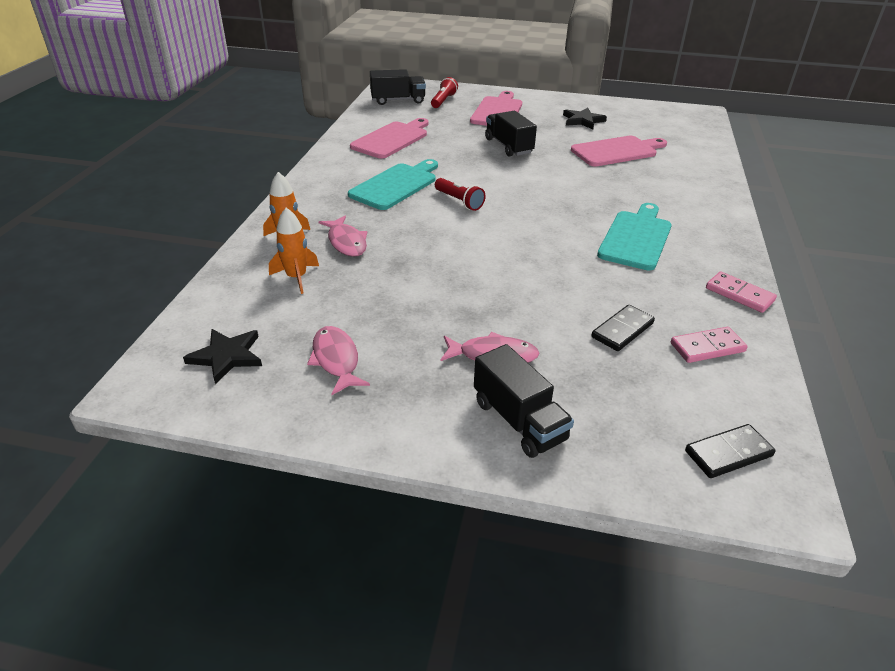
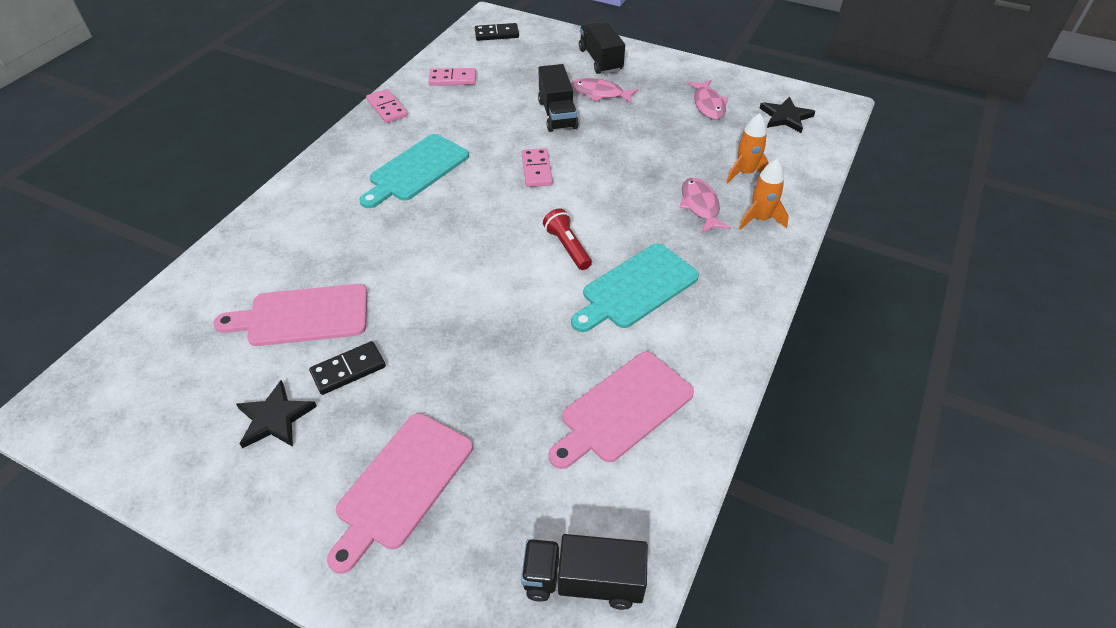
camera: 165 degrees left, 10 degrees up
(443, 101) = (487, 559): red flashlight -> none
(508, 146) = (448, 356): black truck -> black truck (557, 114)
(520, 253) = (537, 170): none -> pink domino
(622, 330) = (500, 96): black domino -> black domino (348, 369)

